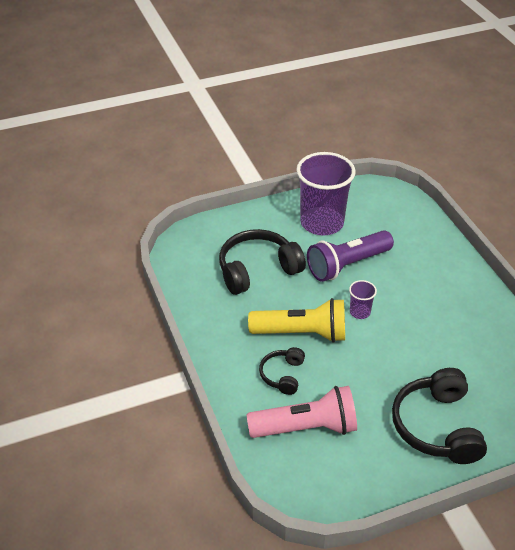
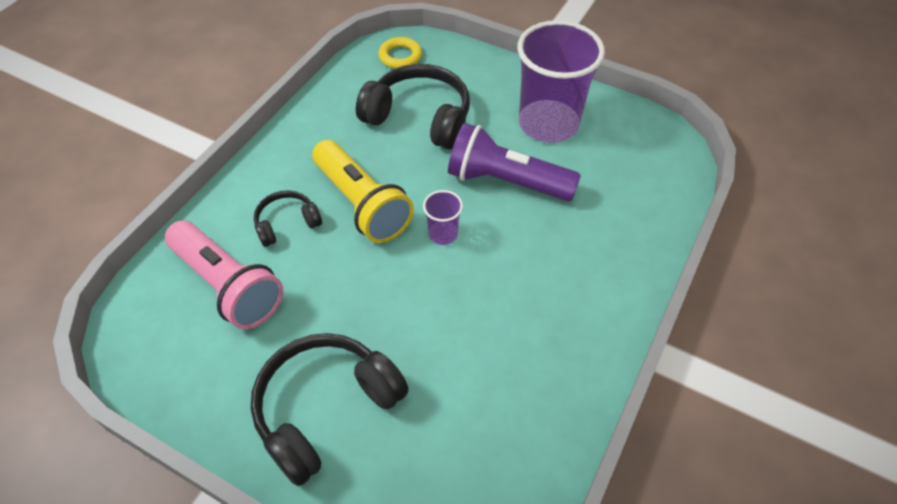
camera: 50 degrees right, 10 degrees up
(192, 247) = (400, 56): none -> yellow ring

